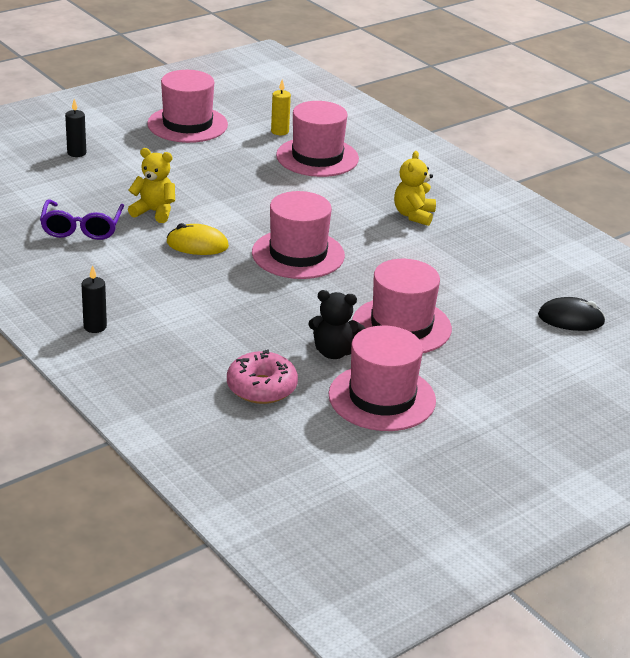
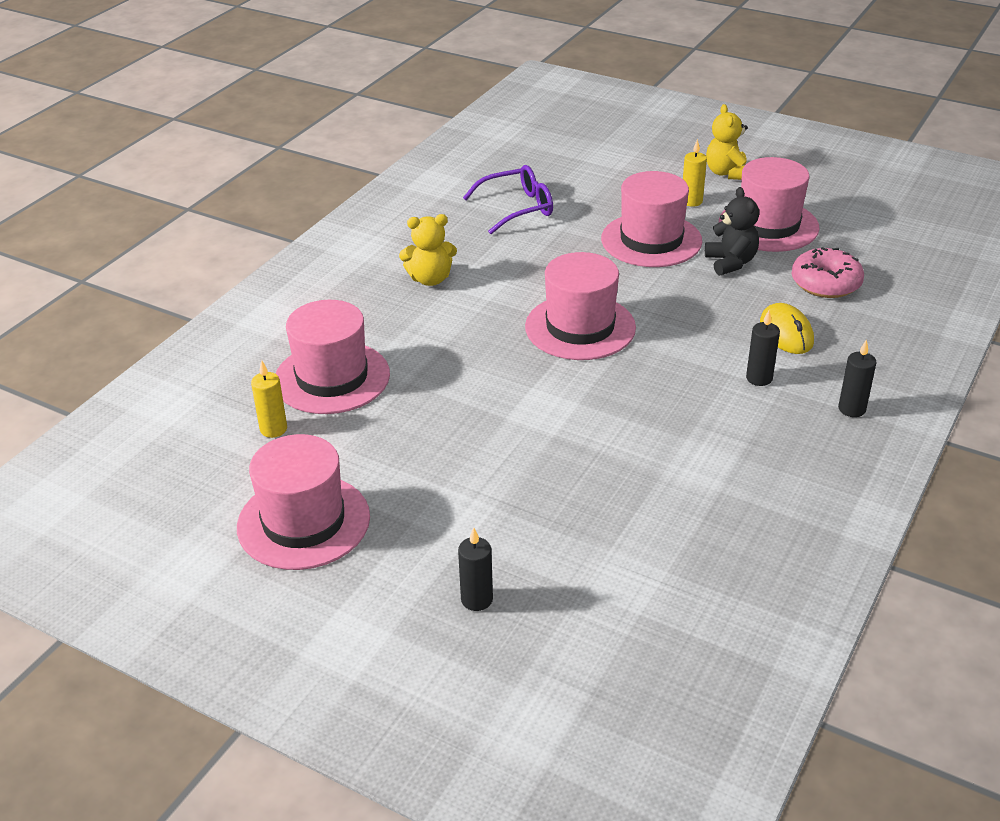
camera: 110 degrees left, 5 degrees up
(82, 228) = (675, 502): purple glasses -> purple glasses (517, 208)
(154, 212) = (581, 458): yellow teddy bear -> yellow teddy bear (727, 173)
(167, 303) = (759, 378): none -> black candle
(197, 245) = (625, 399): yellow mouse -> yellow mouse (786, 333)
(457, 372) = (691, 201): none -> yellow candle
(571, 319) = (553, 168): black mouse -> none

